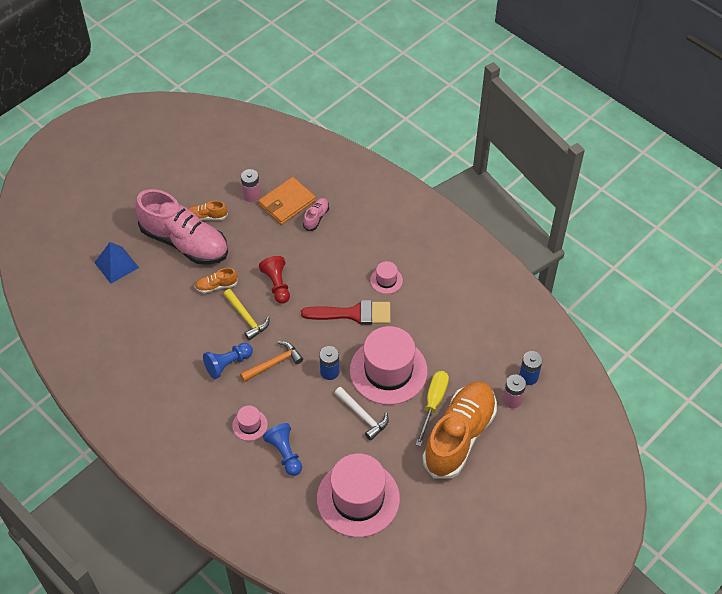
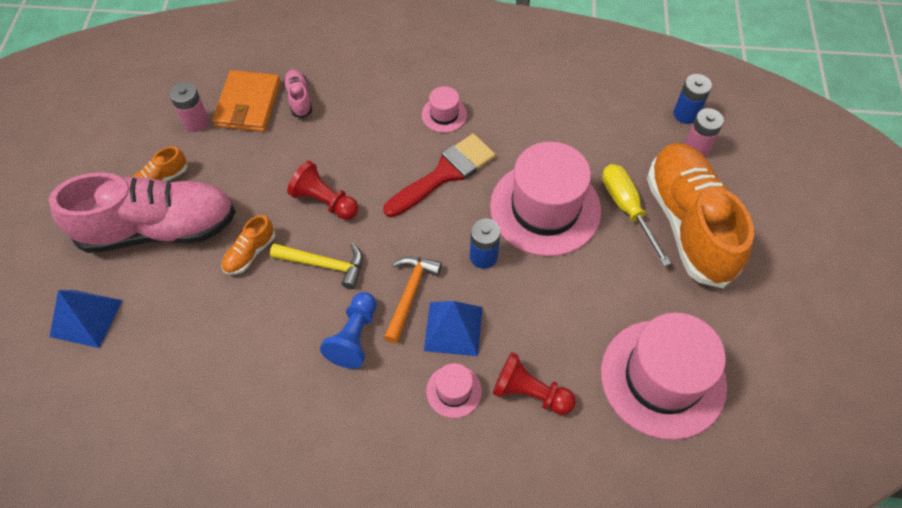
camera: 40 degrees left, 5 degrees up
(279, 396) = (453, 328): none -> blue pyramid
(285, 453) = (529, 392): blue pawn -> red pawn
(363, 416) = (570, 278): white hammer -> none

